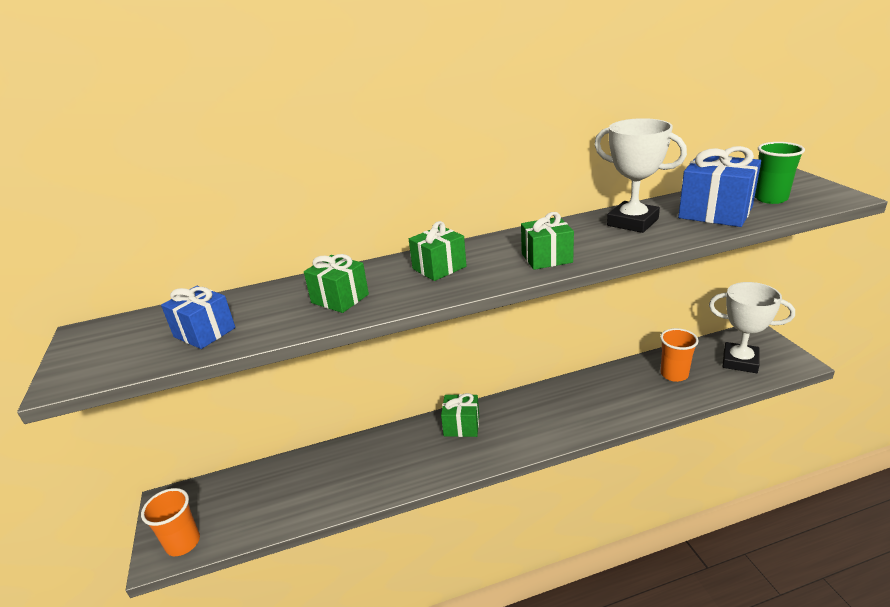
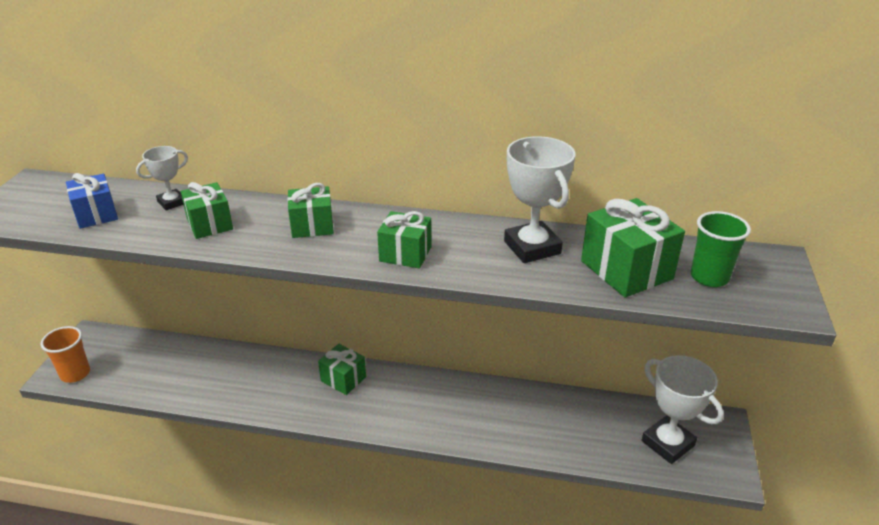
camera: 25 degrees right, 5 degrees up
(276, 297) = (172, 202): none -> white trophy
(674, 374) = (583, 423): orange cup -> none
(715, 212) = (626, 270): blue gift -> green gift

